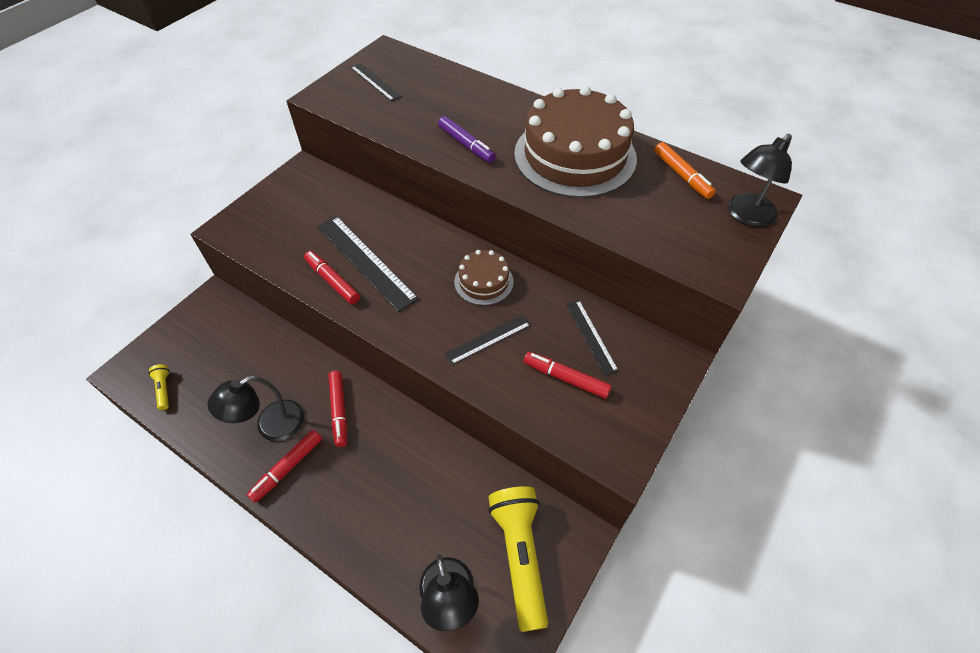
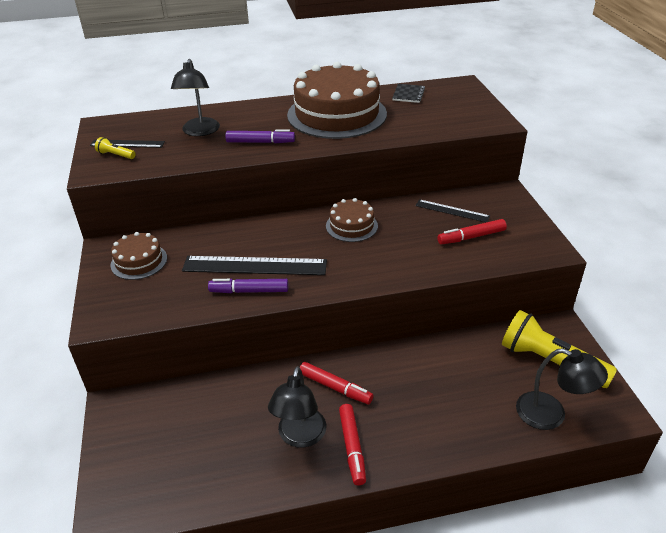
camera: 45 degrees left, 15 degrees down
(164, 389) = (169, 493): yellow flashlight -> yellow flashlight (116, 155)
(305, 196) = (139, 261): none -> brown cake
(332, 281) = (249, 291): red marker -> purple marker
(488, 339) = (402, 249): black ruler -> none
(682, 175) = (408, 94): orange marker -> black notebook
(746, 216) = (466, 95): black lamp -> black lamp (200, 132)

